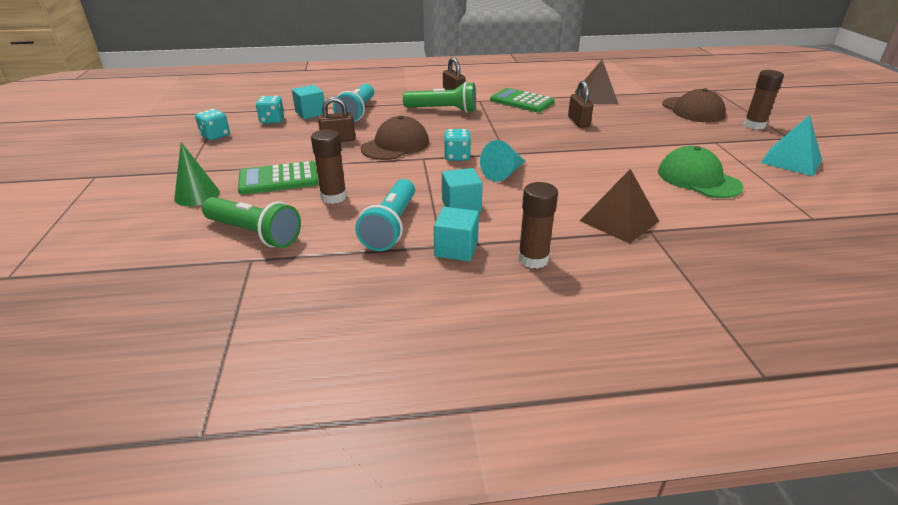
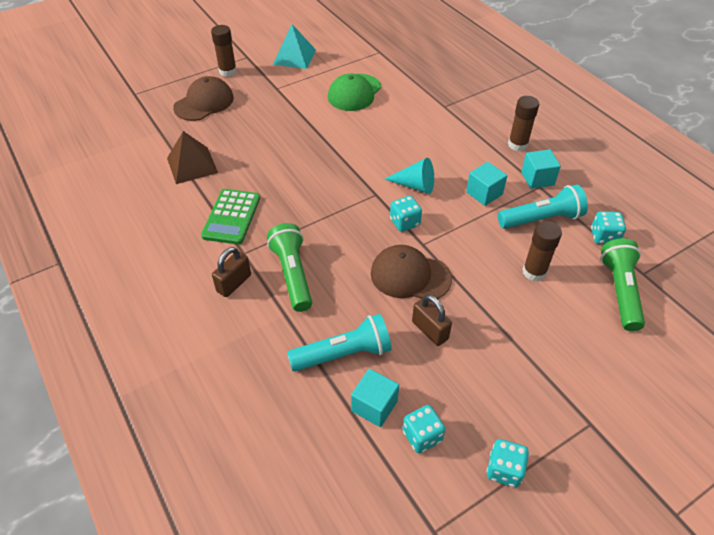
camera: 115 degrees left, 15 degrees up
(197, 195) = (615, 375): green cone -> none
(279, 179) = (540, 329): green calculator -> none
(324, 256) = (604, 237): none -> turquoise dice
(578, 122) = (273, 165): brown padlock -> none
(619, 221) = (442, 119): brown pyramid -> none

